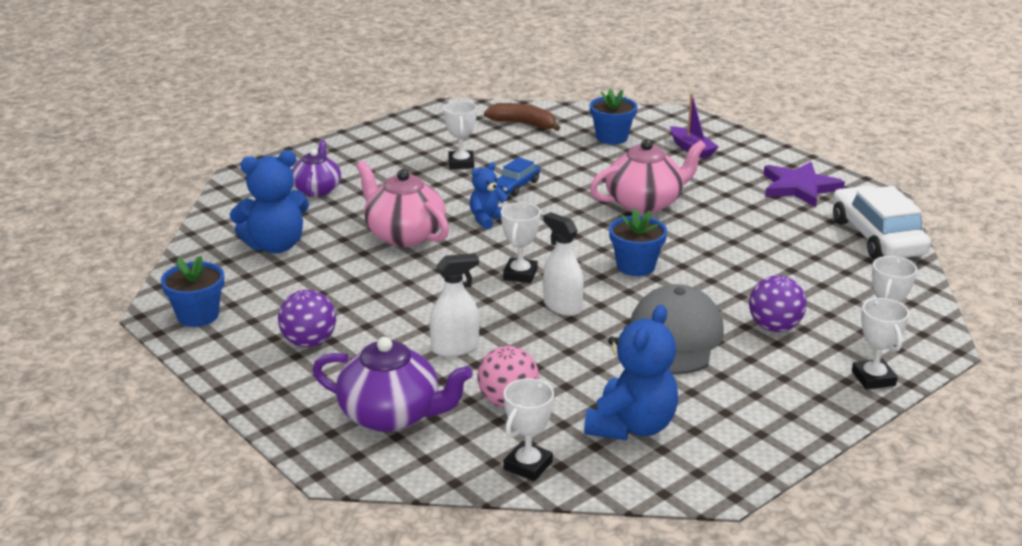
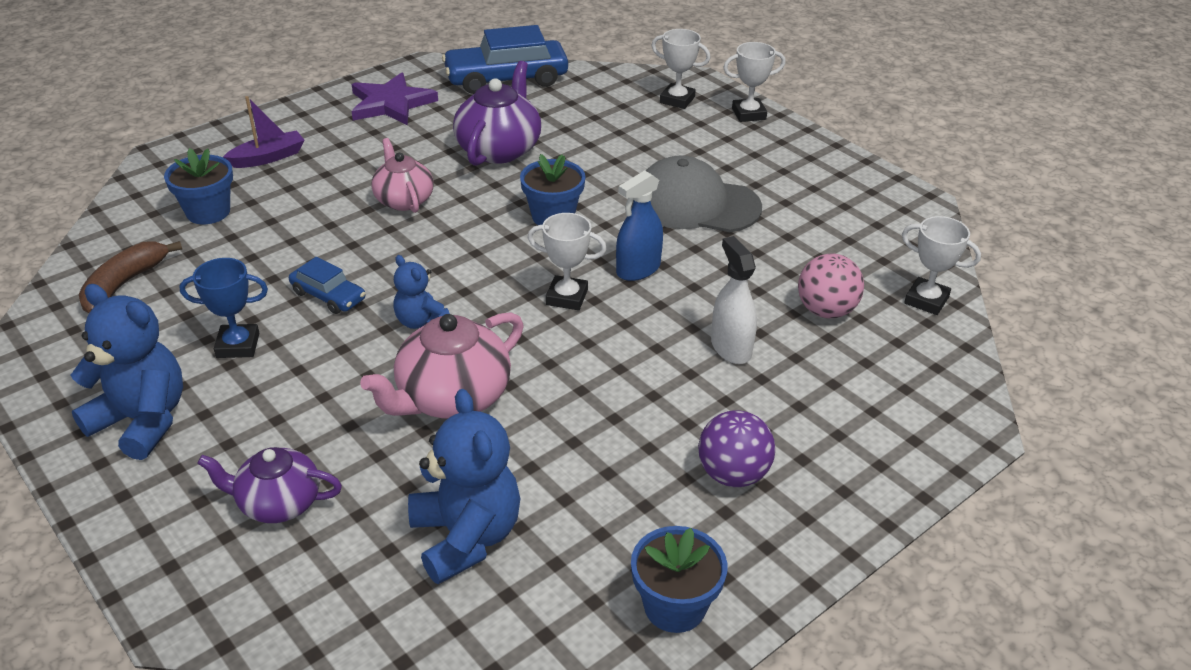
camera: 90 degrees left, 10 degrees up
(392, 415) = (870, 393): purple teapot -> purple teapot (499, 149)
(461, 163) = (238, 345): white trophy -> blue trophy
(562, 306) = (638, 269): white spray bottle -> blue spray bottle
(631, 426) = (848, 238): blue teddy bear -> blue teddy bear (142, 421)
(645, 203) = (403, 200): pink teapot -> pink teapot, size x0.66
(774, 327) = (671, 149): purple ball -> none
(877, 237) = (506, 79): white car -> blue car

